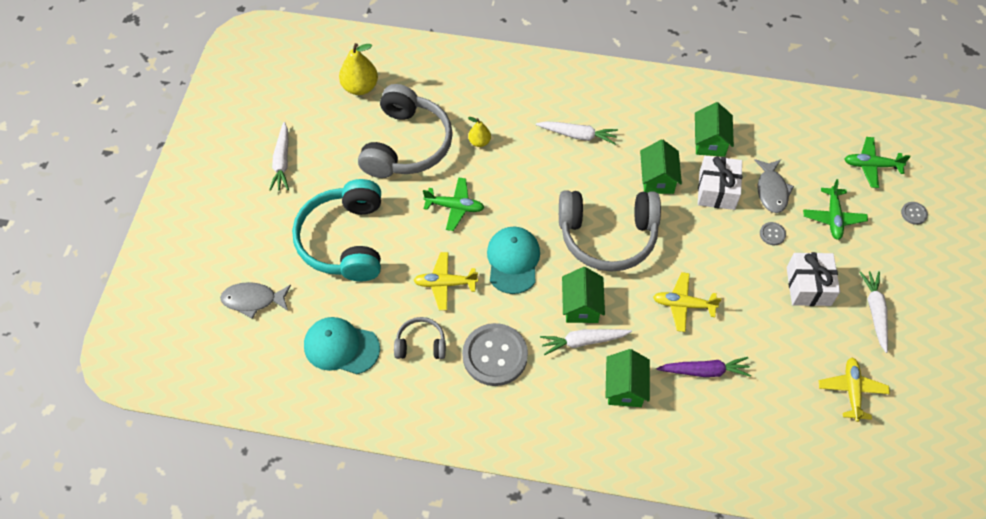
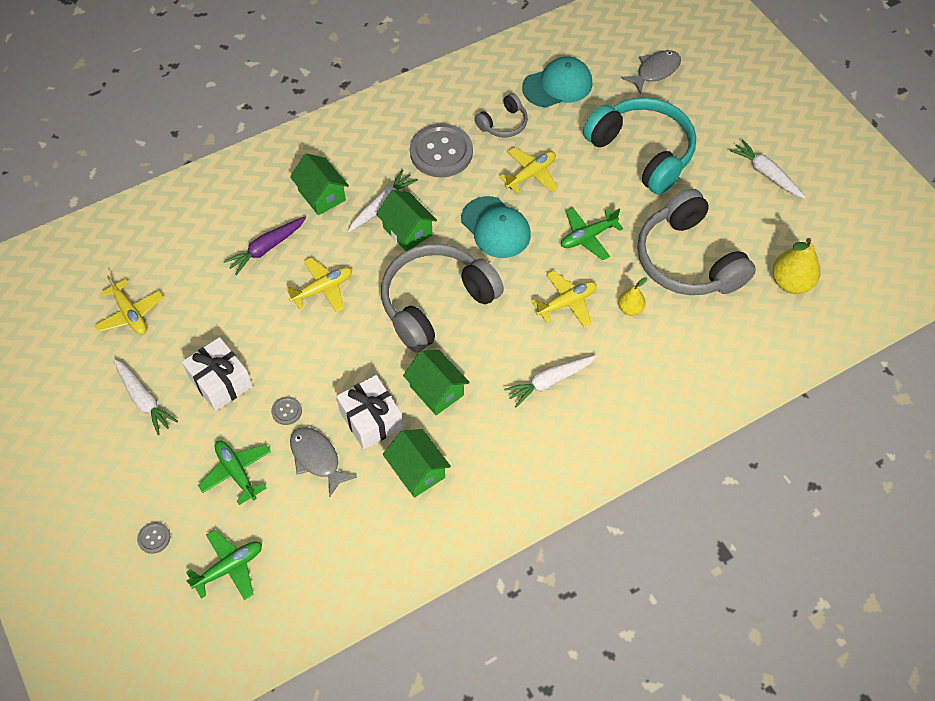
camera: 140 degrees right, 0 degrees up
(517, 174) = (566, 303): none -> yellow plane

